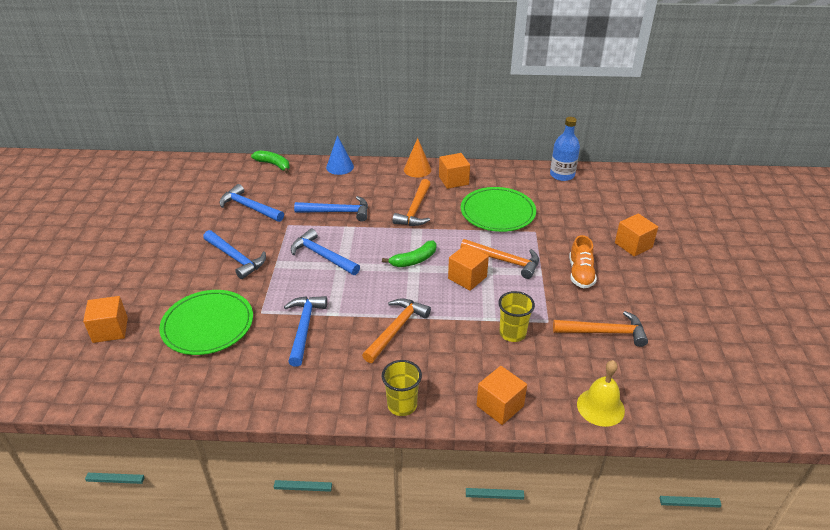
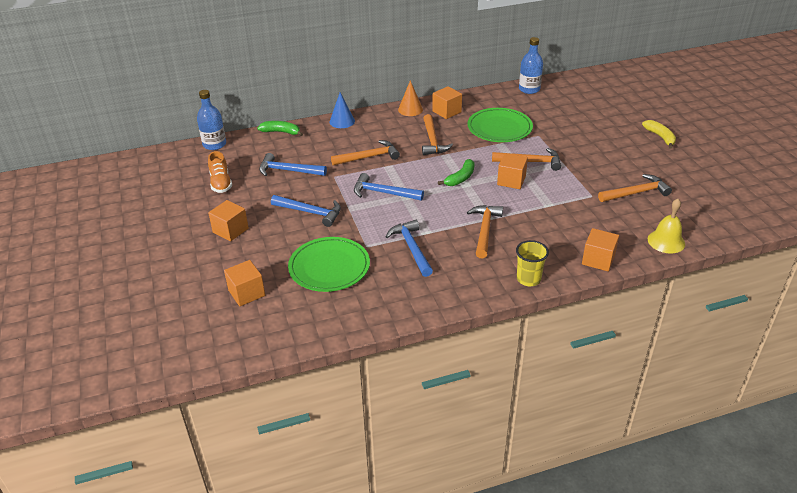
camera: 20 degrees left, 0 degrees up
(204, 163) = (214, 144): none -> blue bottle
(337, 212) = (369, 157): blue hammer -> orange hammer
(512, 333) = (572, 210): yellow cup -> none
(580, 274) = (592, 157): orange shoe -> orange shoe (221, 183)
(633, 245) = (616, 128): orange cube -> orange cube (230, 230)
(681, 269) = (660, 137): none -> yellow banana

